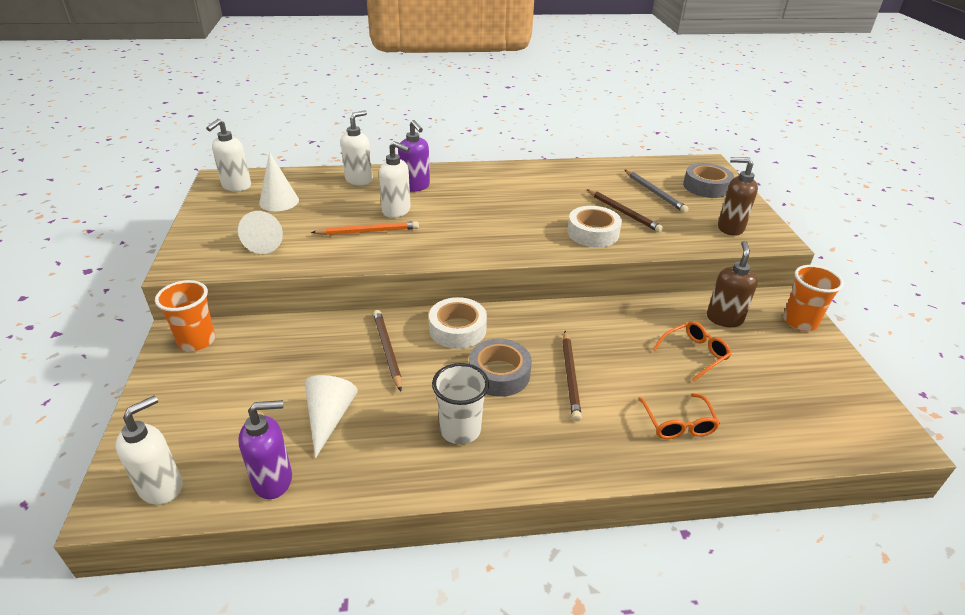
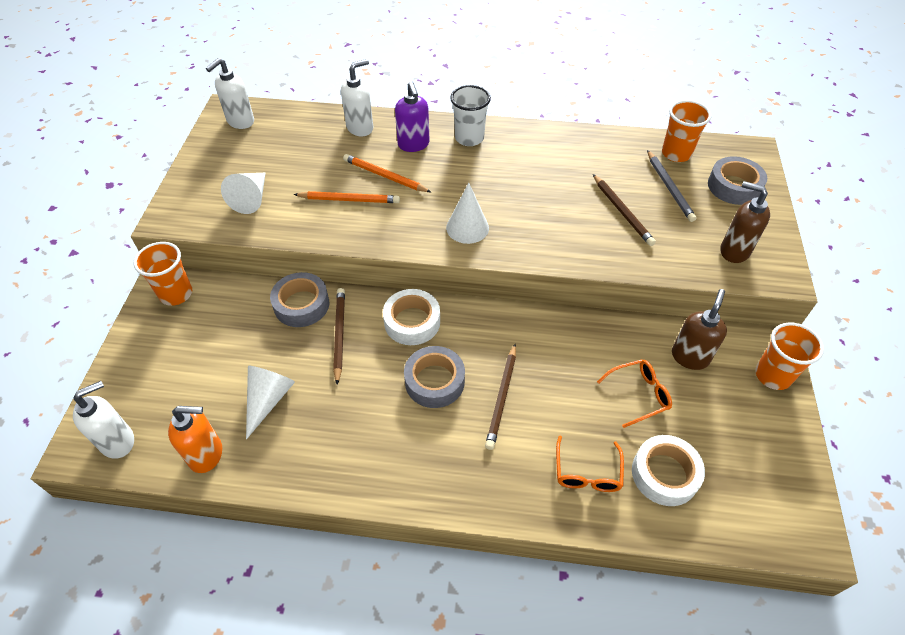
camera: 15 degrees right, 15 degrees up
(273, 480) = (206, 454): purple soap dispenser -> orange soap dispenser
(279, 201) = (275, 147): white cone -> white cone (467, 227)
(339, 331) = (301, 305): none -> grey tape
(397, 211) = (385, 176): white soap dispenser -> orange pencil
(460, 430) = (378, 436): white cup -> white cup (469, 138)
(593, 233) = (577, 235): white tape -> white tape (664, 474)
(648, 171) = (676, 154): none -> orange cup

